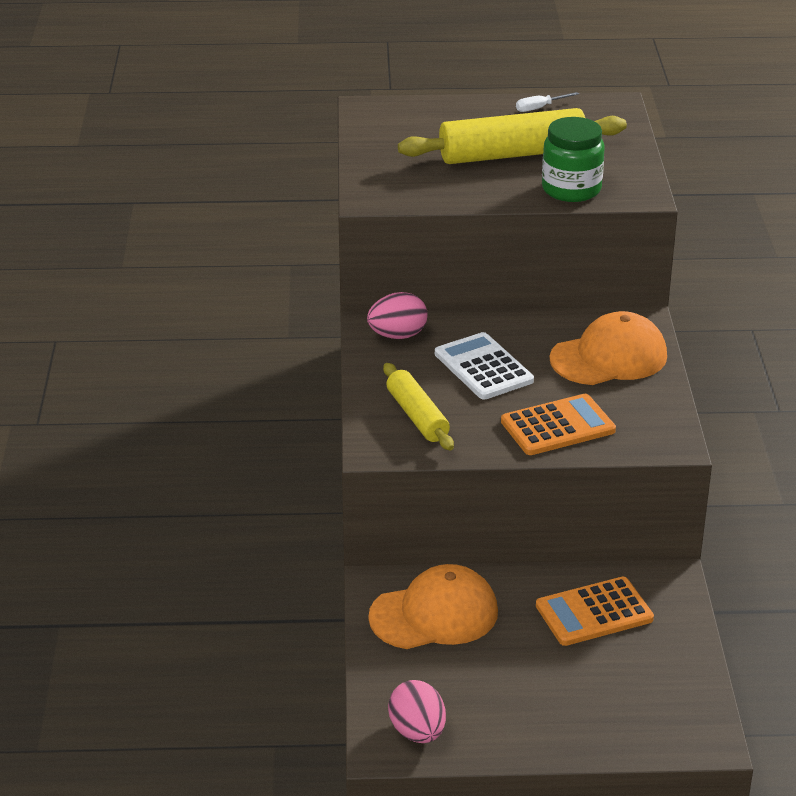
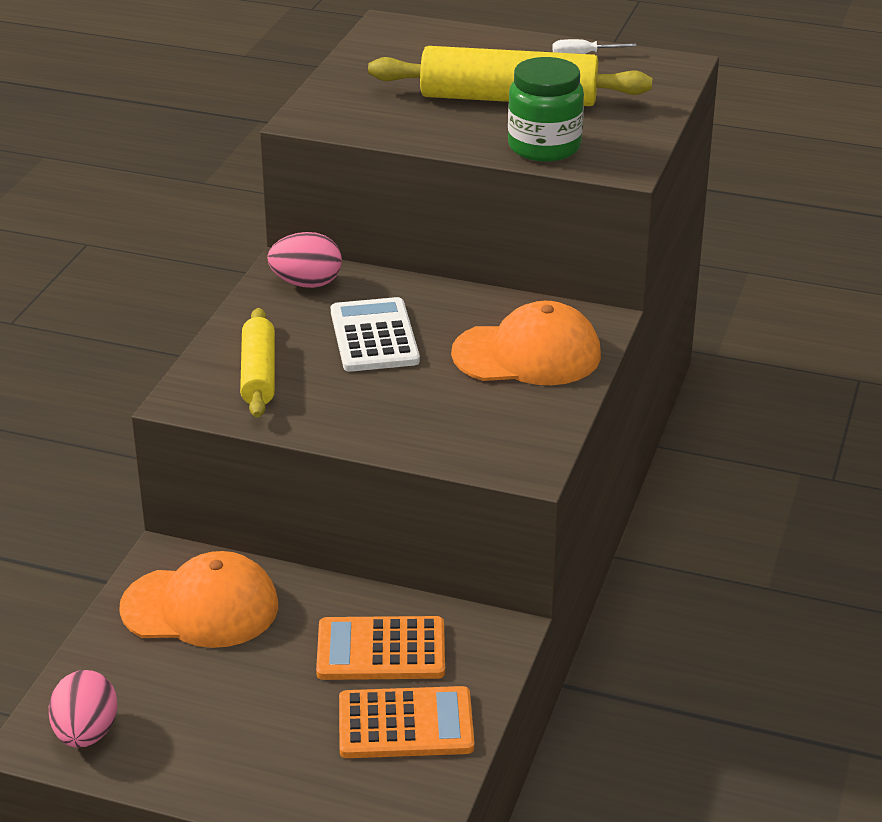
camera: 20 degrees right, 0 degrees up
(557, 426) = (407, 418): orange calculator -> orange calculator (405, 724)

